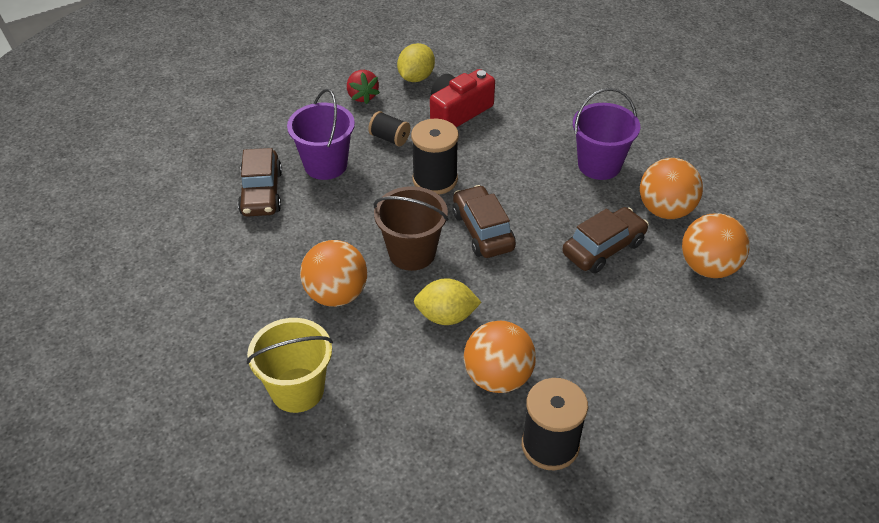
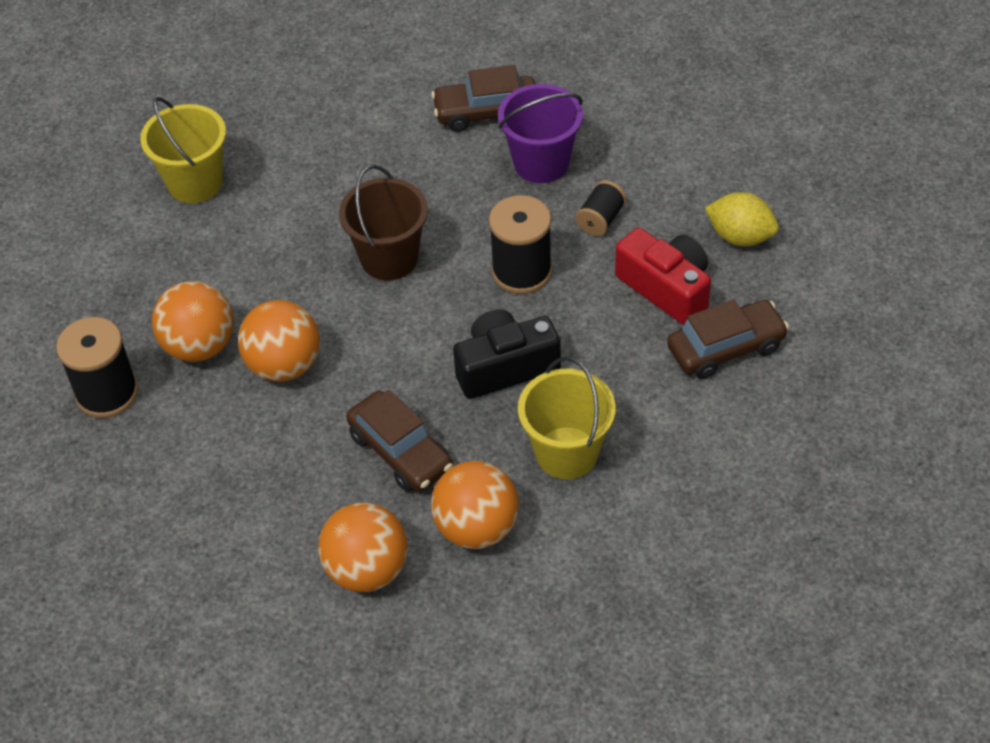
camera: 90 degrees right, 5 degrees up
(336, 294) = (324, 198): orange ball -> orange ball (284, 365)
(362, 96) = (687, 183): red strawberry -> none
(446, 316) = (289, 296): yellow lemon -> none
(483, 231) = (429, 324): brown car -> brown car (726, 348)
(525, 191) = (505, 367): none -> black camera
(599, 165) = (566, 453): purple bucket -> yellow bucket

